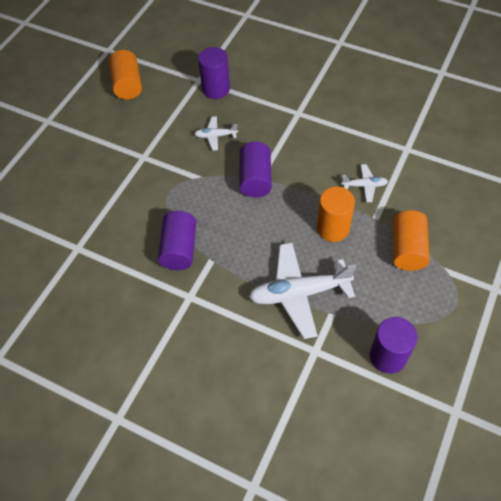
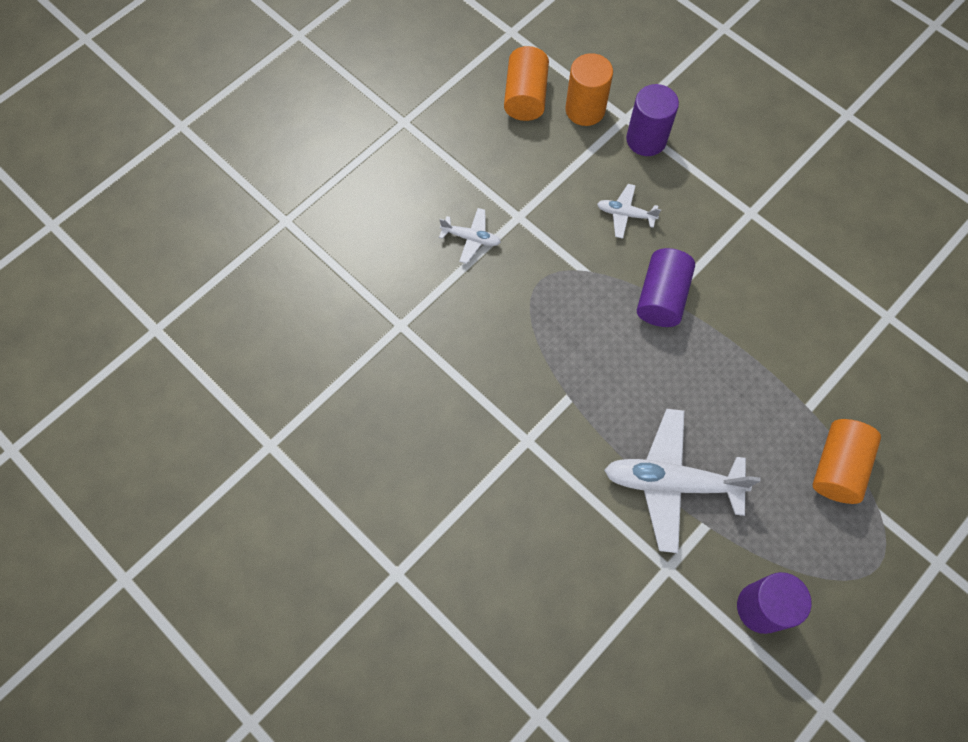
camera: 15 degrees right, 10 degrees up
(179, 249) = (532, 369): purple cylinder -> none
(333, 228) = (745, 404): orange cylinder -> orange cylinder (585, 110)
(364, 186) = (809, 354): white plane -> white plane (471, 238)

